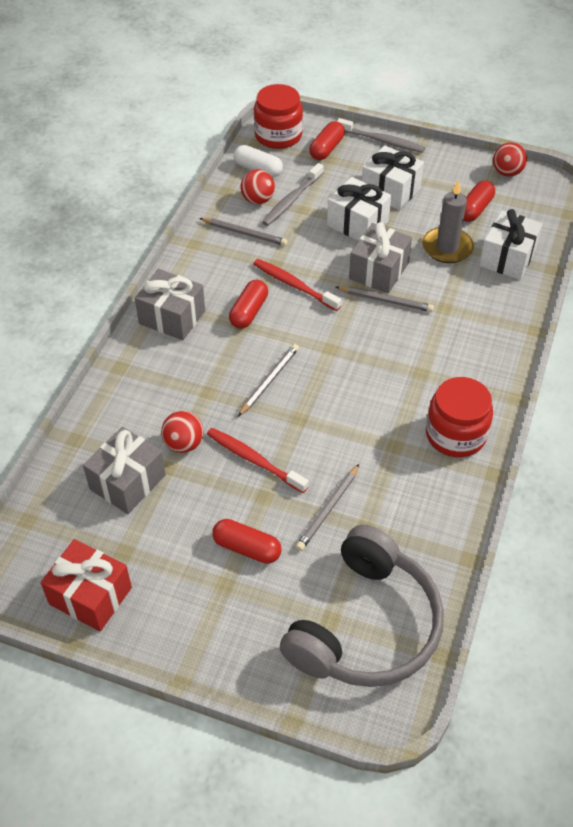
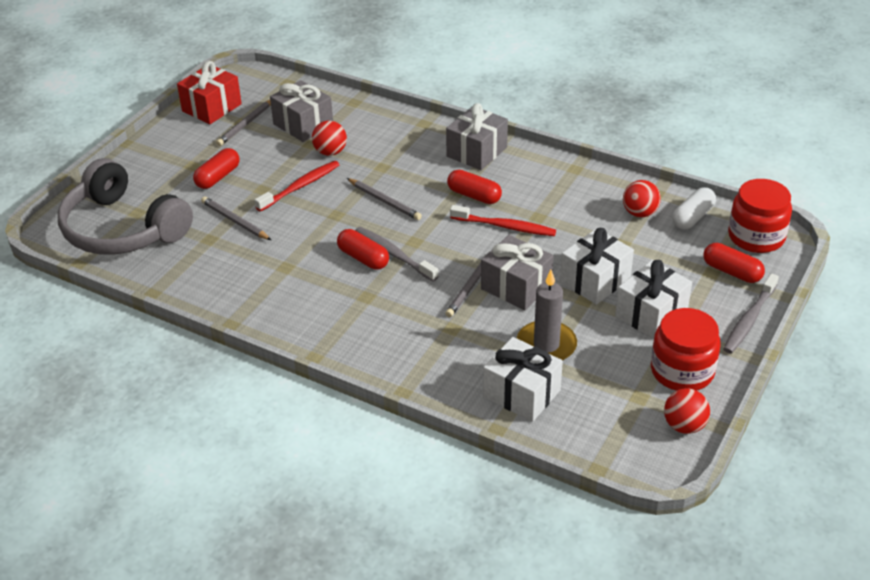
camera: 100 degrees right, 10 degrees down
(244, 233) = (587, 201): grey pencil -> grey pencil (246, 124)
(292, 200) = (638, 236): grey toothbrush -> grey toothbrush (394, 254)
(294, 285) = (505, 226): red toothbrush -> red toothbrush turned 60 degrees clockwise
(455, 434) = (283, 307): red jar -> red jar (682, 371)
(475, 209) = (612, 381): red capsule -> red capsule (363, 258)

